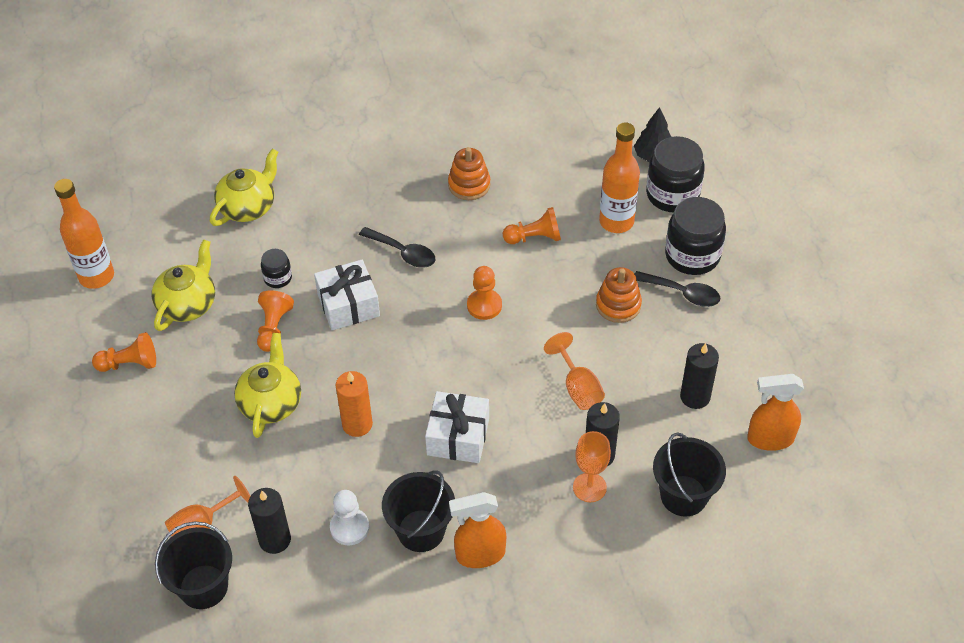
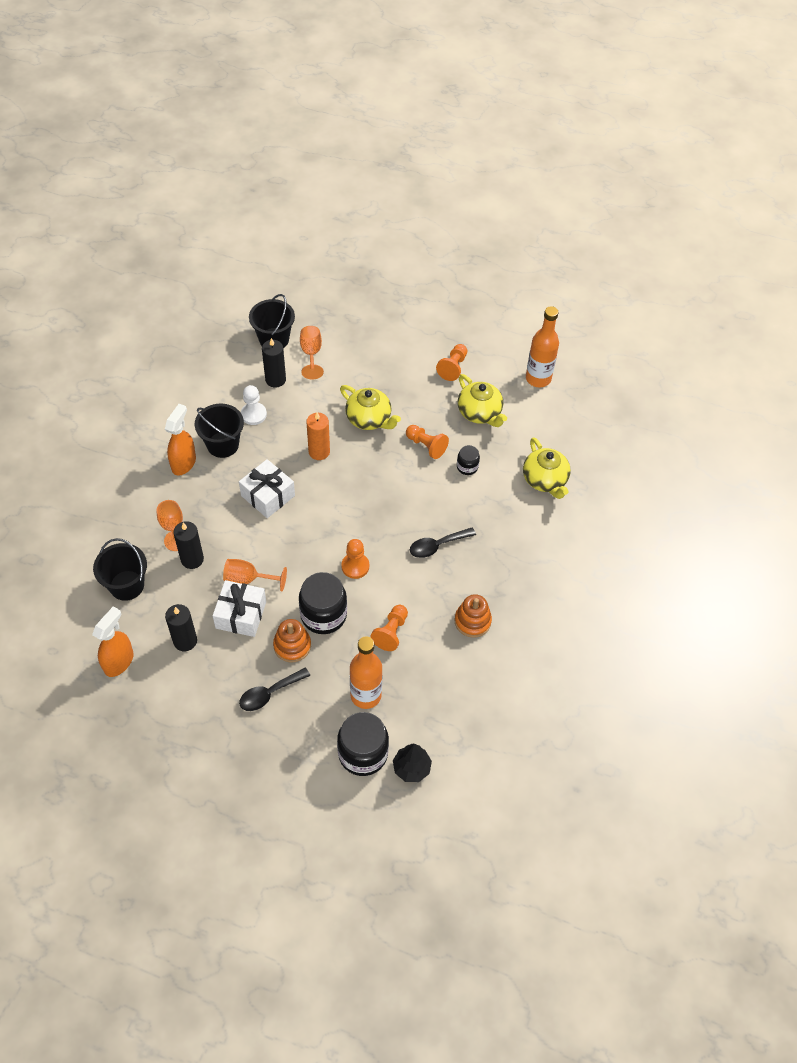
camera: 120 degrees right, 5 degrees up
(348, 305) = (415, 492): white gift -> white gift (241, 615)
(692, 255) = (296, 724): black jar -> black jar (323, 615)

